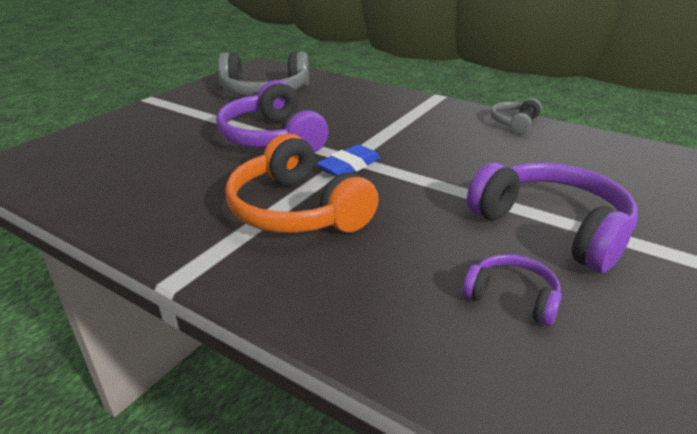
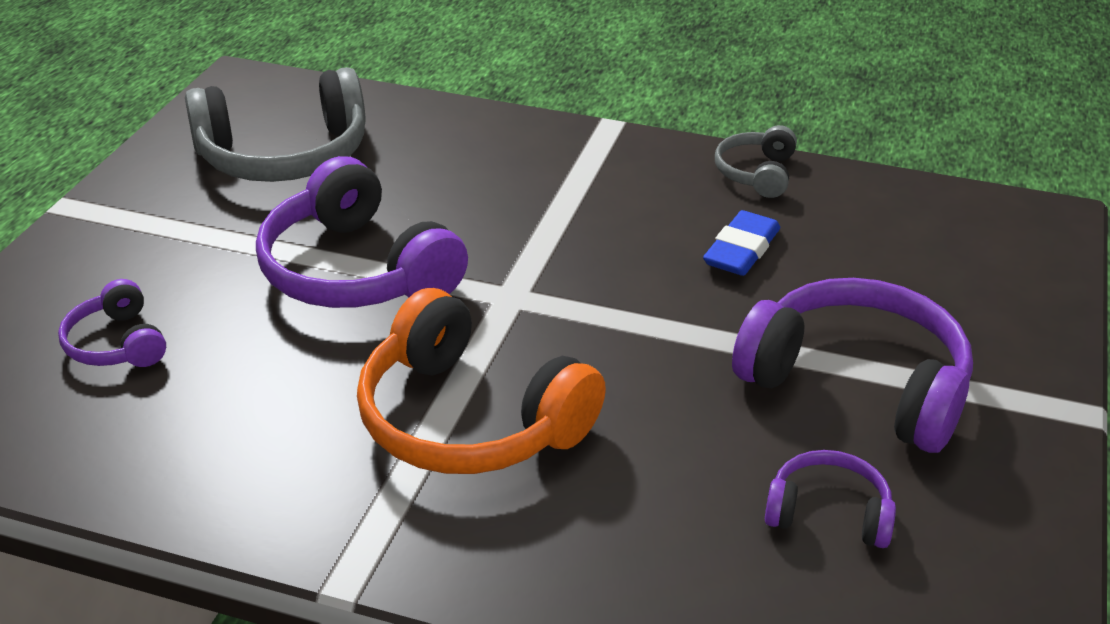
camera: 15 degrees left, 5 degrees up
(133, 152) = (116, 344): none -> purple headphones
(349, 166) = (516, 314): blue eraser -> blue eraser (741, 250)

